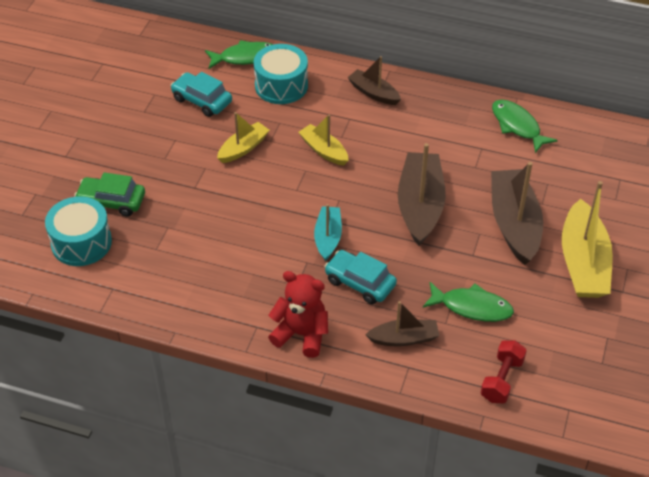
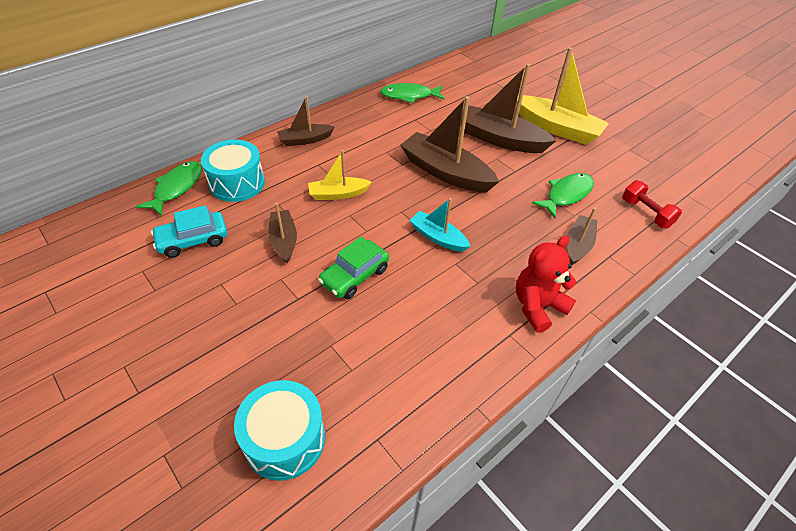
camera: 60 degrees left, 0 degrees up
(111, 202) = (251, 379): green car -> green car (354, 276)
(243, 148) = (284, 240): yellow boat -> brown boat
(360, 283) = (502, 242): turquoise car -> none

